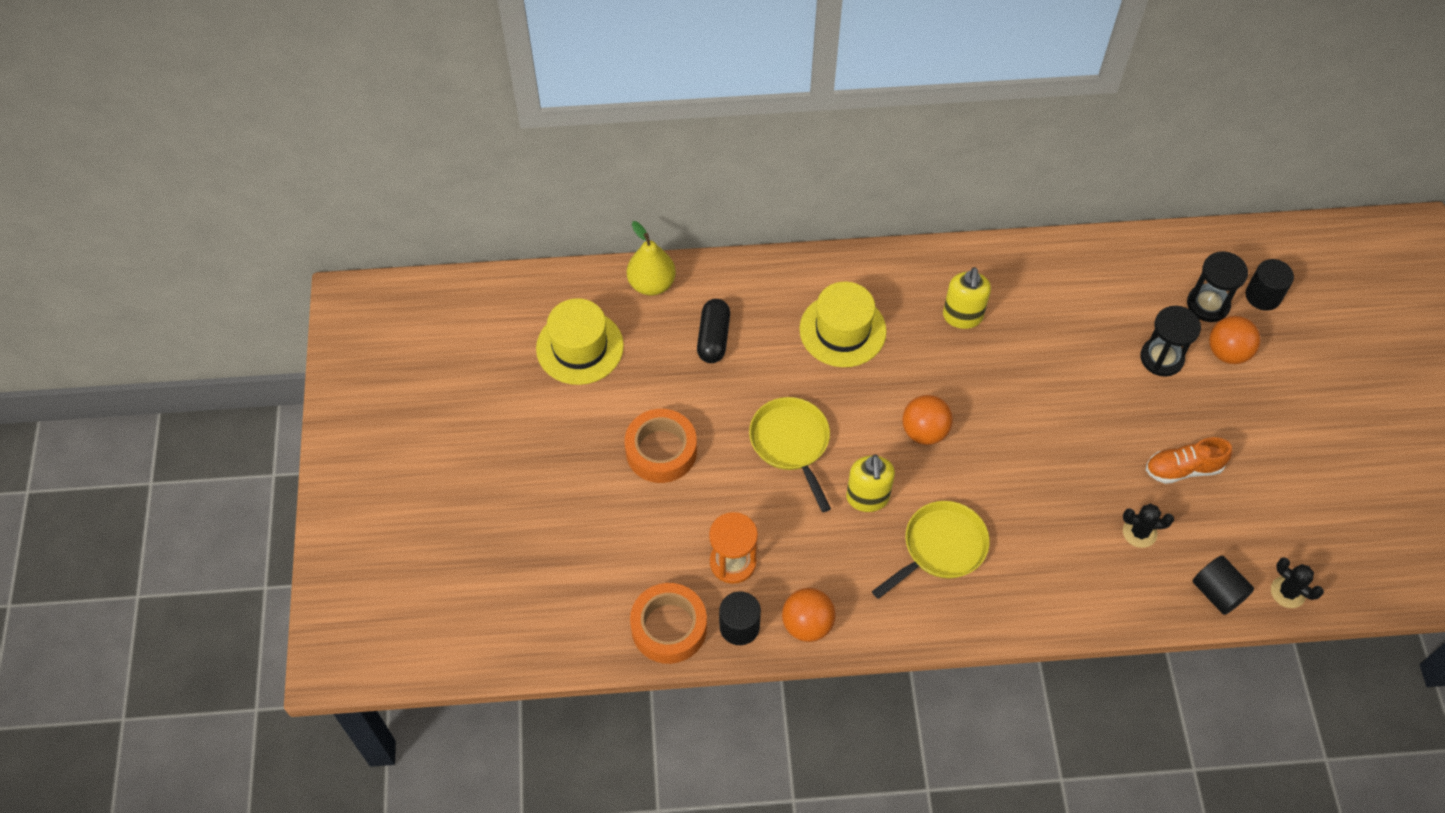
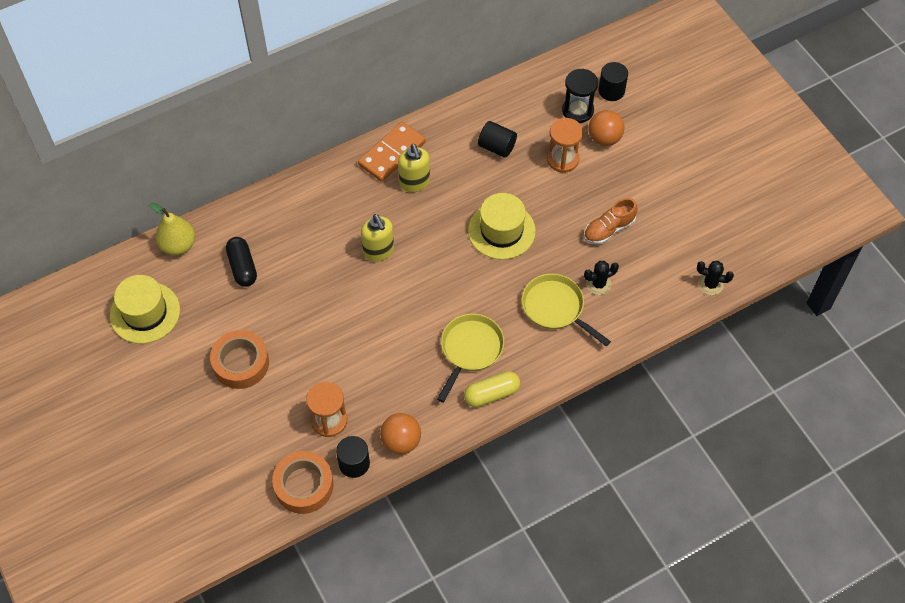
camera: 25 degrees left, 0 degrees up
(791, 444) = (333, 320): yellow pan -> yellow pan (556, 308)
(842, 330) = (334, 225): yellow hat -> yellow hat (501, 231)
(867, 498) = (404, 336): yellow soap dispenser -> yellow soap dispenser (378, 251)
(924, 431) = (423, 274): orange ball -> none
(943, 613) = (491, 394): none -> yellow capsule
(950, 270) = (392, 153): none -> orange domino
(1161, 358) = (562, 159): black hourglass -> orange hourglass
(1217, 592) = (666, 303): black cylinder -> black cylinder (497, 147)

